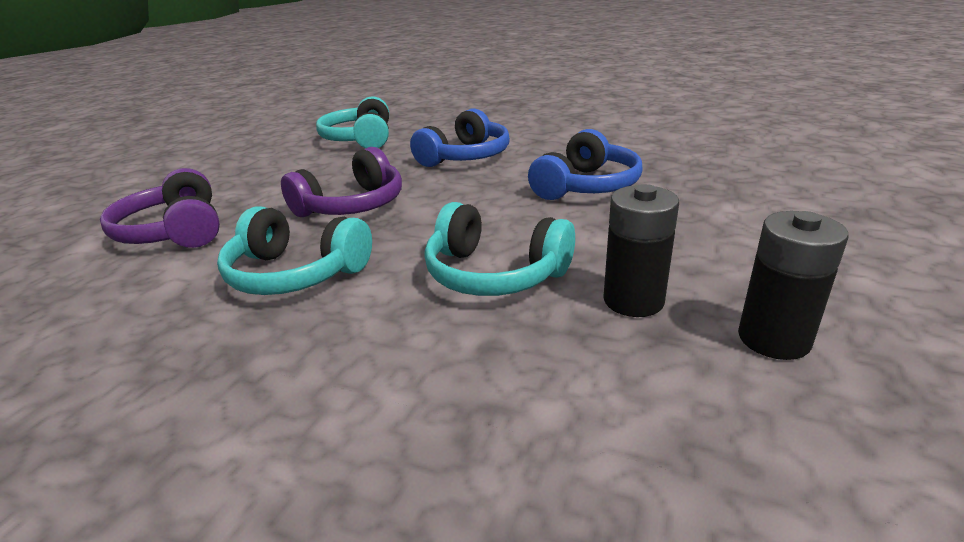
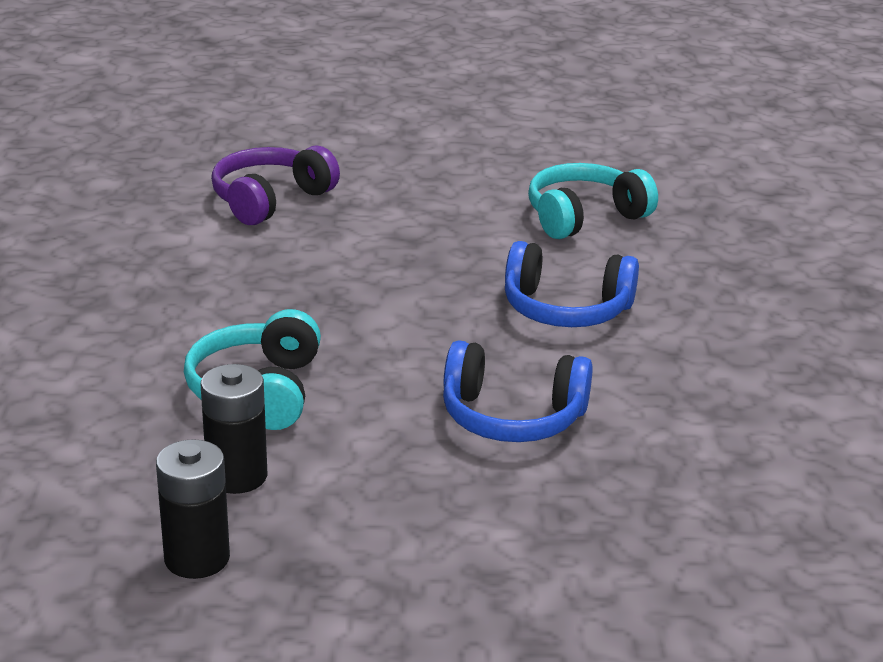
camera: 65 degrees right, 0 degrees up
(295, 274) = (218, 288): turquoise headphones -> none
(352, 205) = (373, 273): purple headphones -> none

